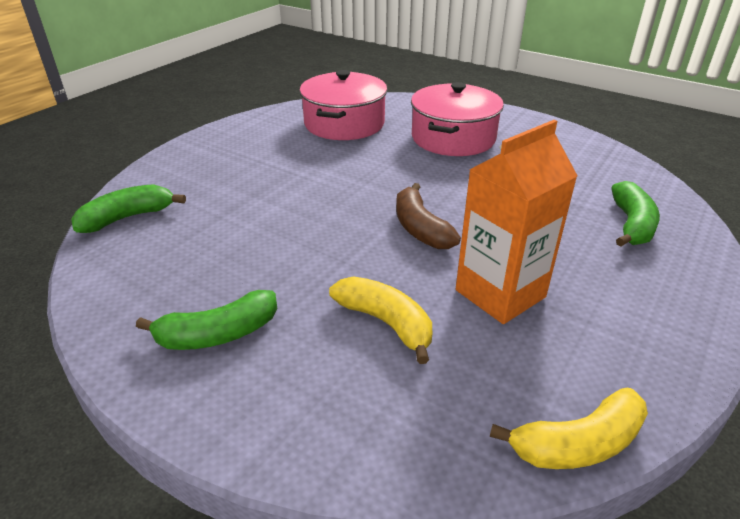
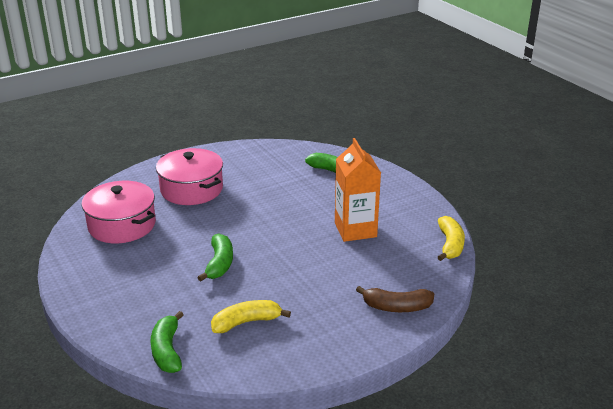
camera: 65 degrees left, 5 degrees down
(218, 334) = (324, 327): green banana -> green banana (219, 263)
(386, 322) = (352, 270): yellow banana -> yellow banana (246, 322)
(420, 228) = (282, 235): brown banana -> brown banana (396, 307)

